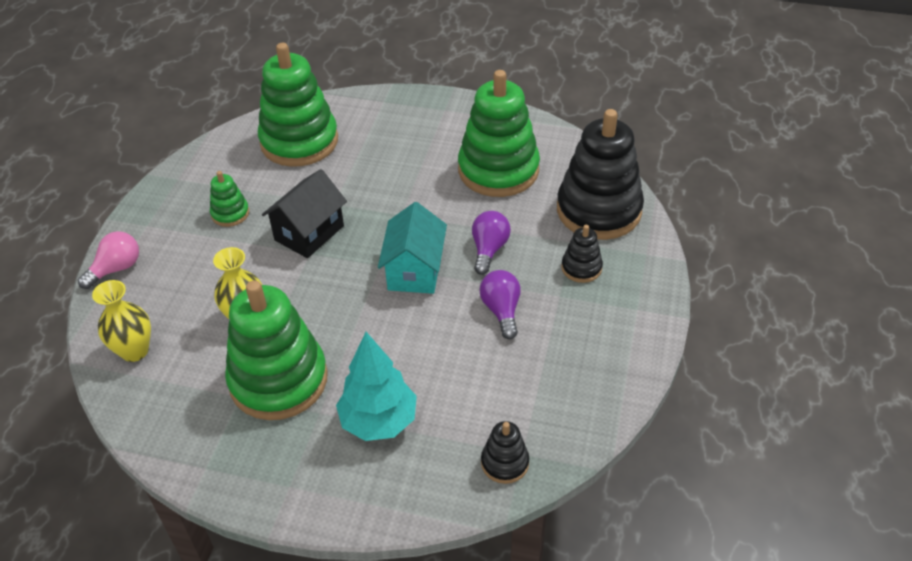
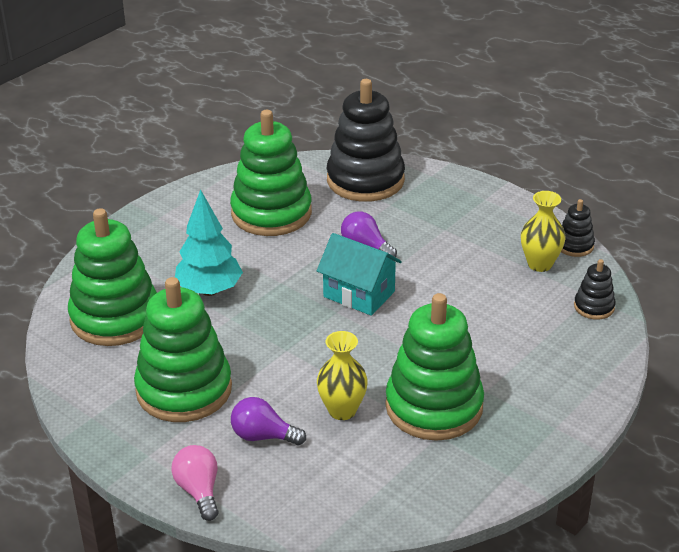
camera: 65 degrees left, 10 degrees down
(135, 351) = (331, 497): yellow vase -> yellow vase (540, 264)
(230, 213) = (184, 390): green stacking toy -> green stacking toy, size x2.21
(309, 233) = (258, 343): black house -> none
(379, 421) = (516, 359): turquoise tree -> turquoise tree (209, 290)
(501, 310) = (440, 262): purple light bulb -> purple light bulb (263, 436)
(581, 268) = (423, 209): black stacking toy -> black stacking toy (574, 245)

